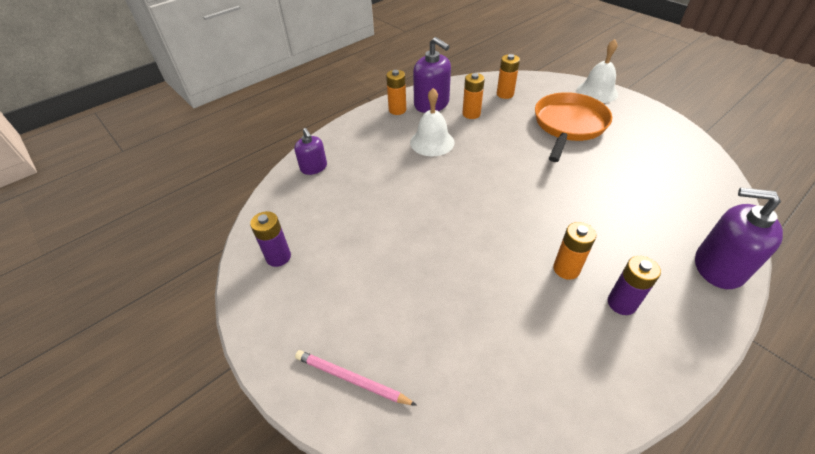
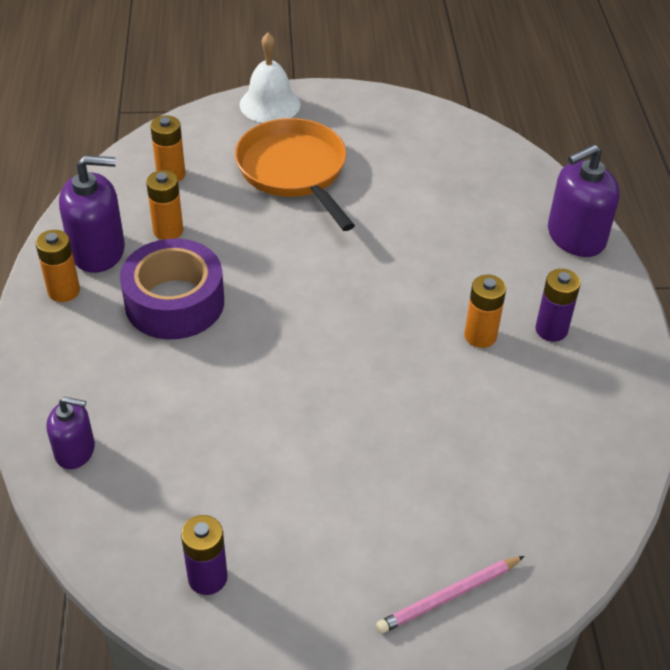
camera: 55 degrees left, 0 degrees up
(432, 142) = (174, 302): white bell -> purple tape

